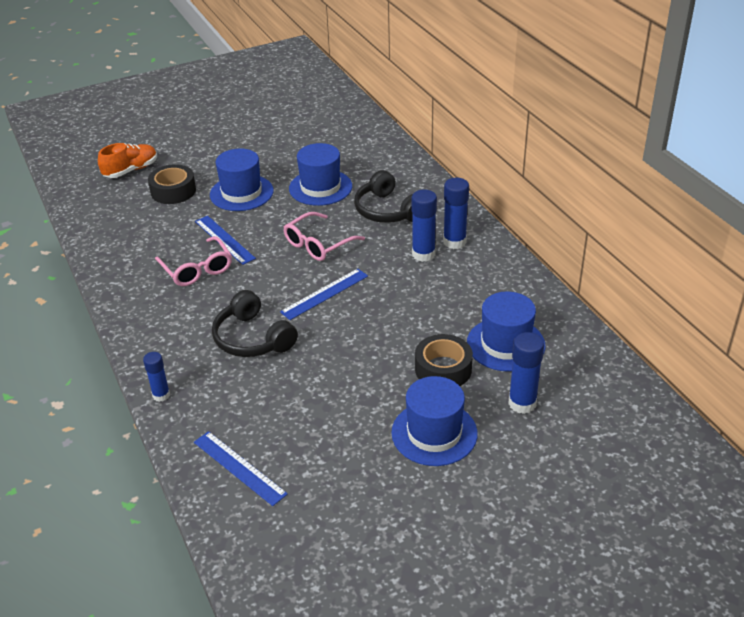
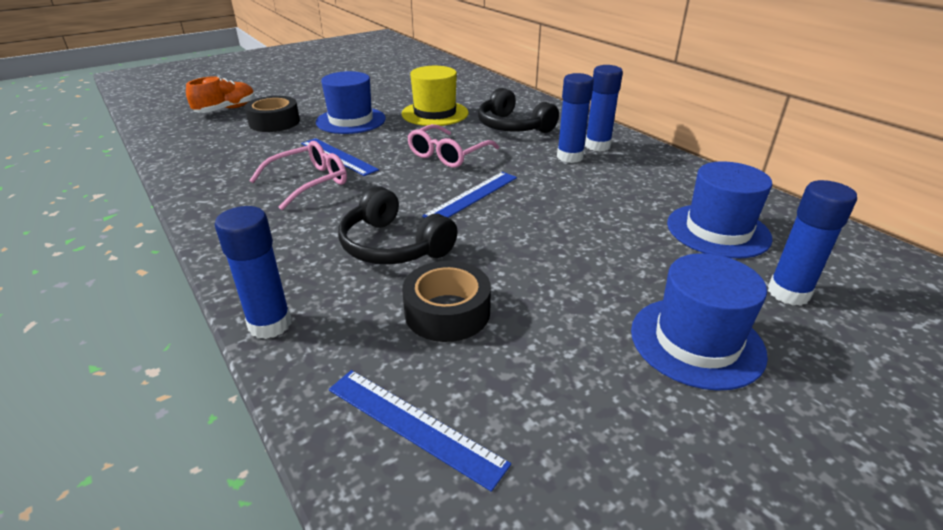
camera: 10 degrees left, 5 degrees down
(161, 395) = (270, 324): blue glue stick -> blue glue stick, size x1.57
(197, 269) = (308, 182): pink glasses -> pink glasses turned 90 degrees counterclockwise
(320, 187) = (435, 113): blue hat -> yellow hat
(443, 369) = (659, 262): black tape -> black tape (447, 312)

